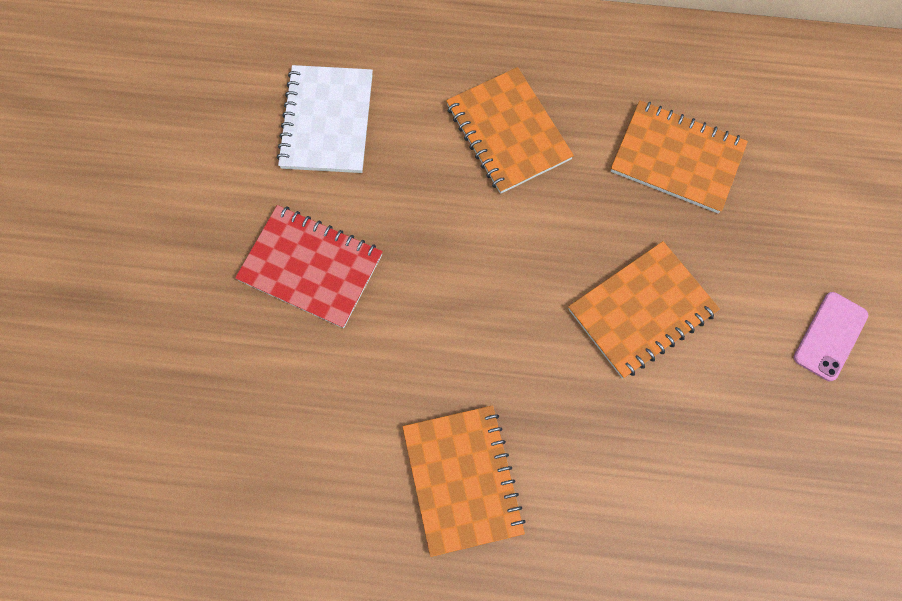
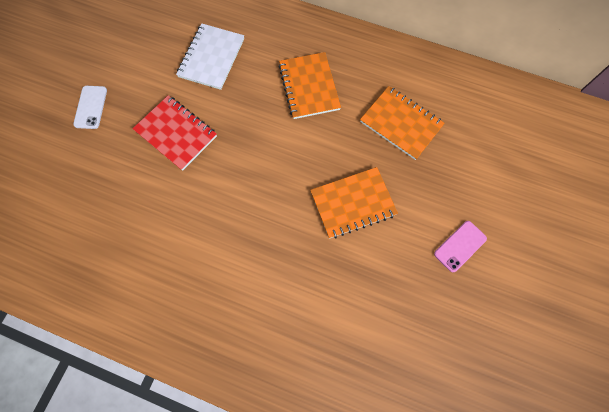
camera: 15 degrees right, 0 degrees up
(146, 258) = (91, 107): none -> white phone
(462, 480) = (220, 271): orange notebook -> none

